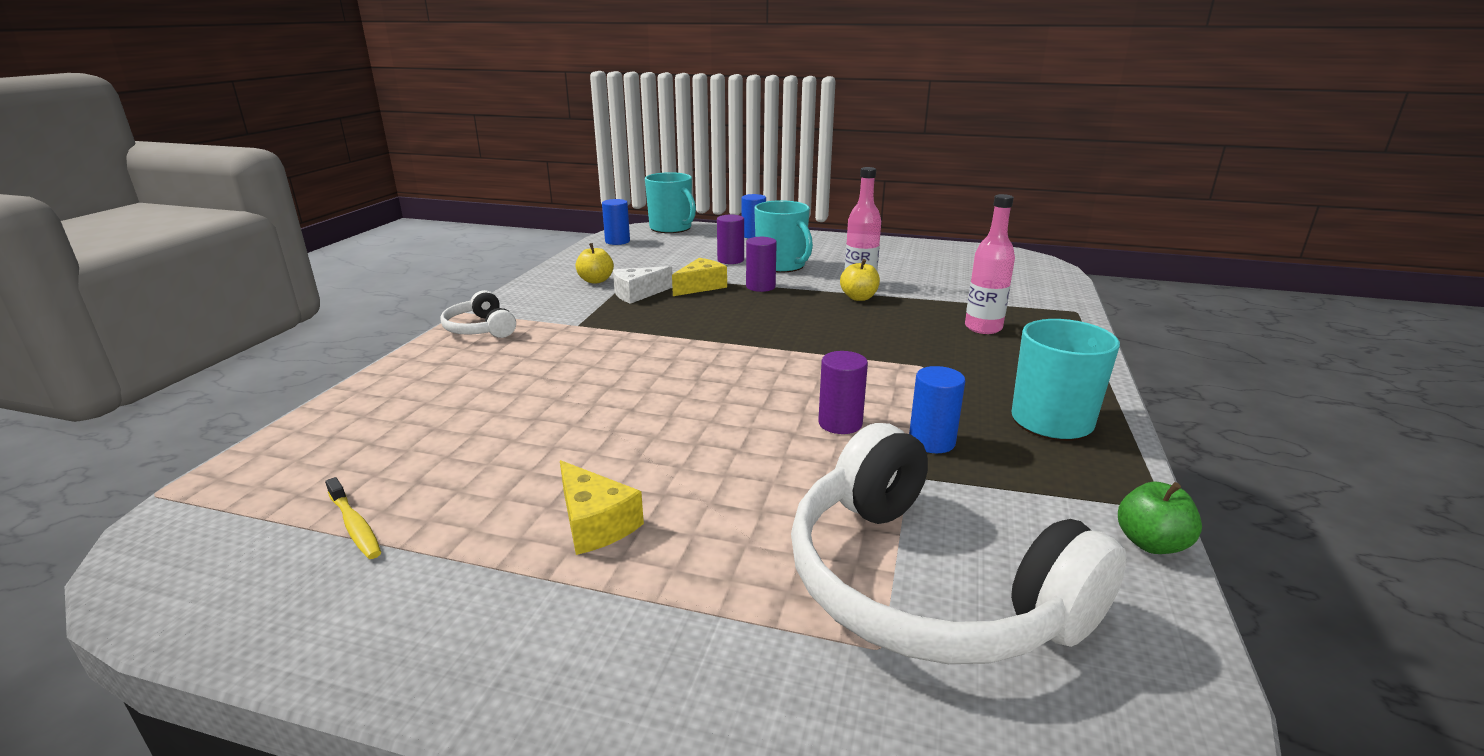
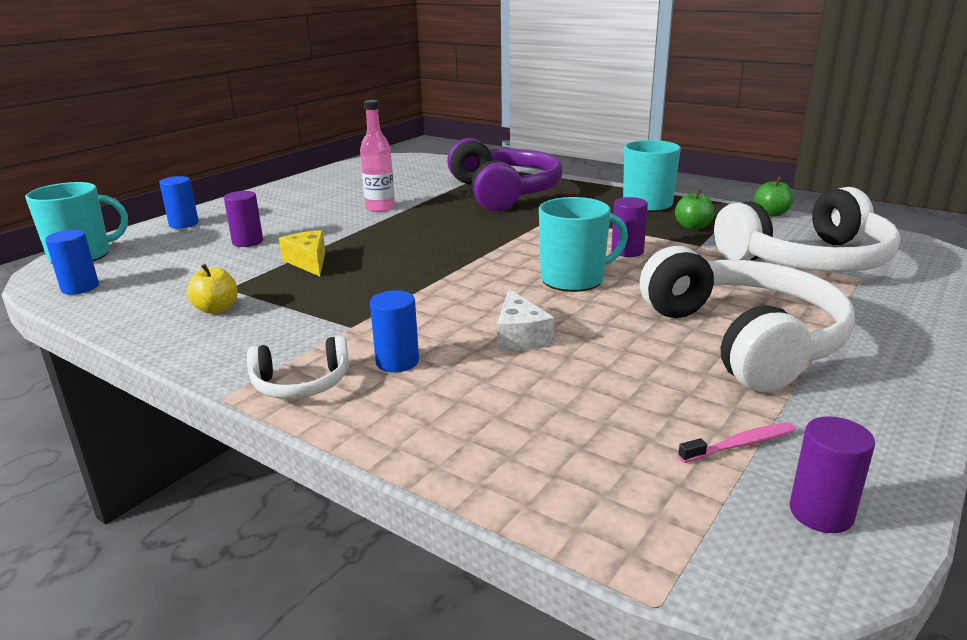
camera: 70 degrees left, 0 degrees up
(355, 526) = (741, 444): yellow toothbrush -> pink toothbrush
(595, 523) = (745, 339): yellow cheese -> white headphones
(638, 294) = (292, 291): white cheese -> white cheese (520, 337)
(760, 287) = (341, 240): purple cylinder -> purple cylinder (821, 513)
(781, 266) = (295, 225): turquoise mug -> turquoise mug (574, 279)
(858, 298) = (410, 213): yellow apple -> none
(931, 441) = (661, 233): blue cylinder -> blue cylinder (397, 362)
(983, 328) = (504, 192): pink bottle -> purple headphones
(988, 465) = (693, 227): none -> green apple

